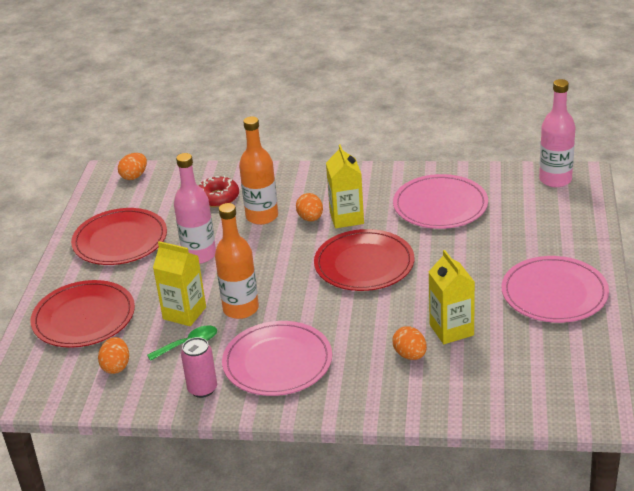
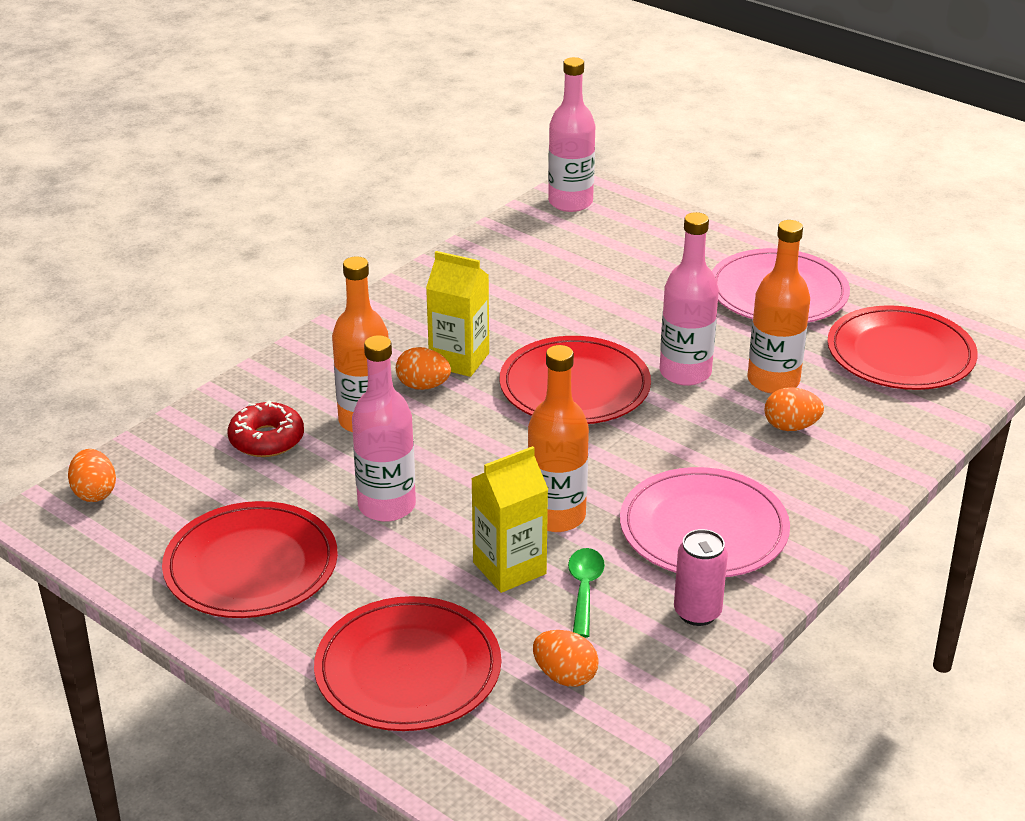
camera: 60 degrees left, 0 degrees up
(422, 295) = (685, 373): none -> pink bottle
(440, 205) = (522, 288): pink plate -> none
(451, 330) = (773, 381): yellow carton -> orange bottle
(543, 368) = (900, 354): none -> red plate

